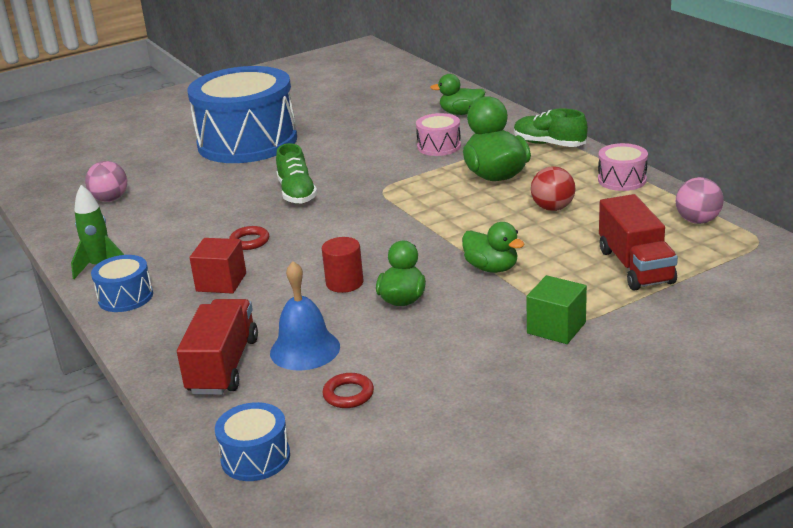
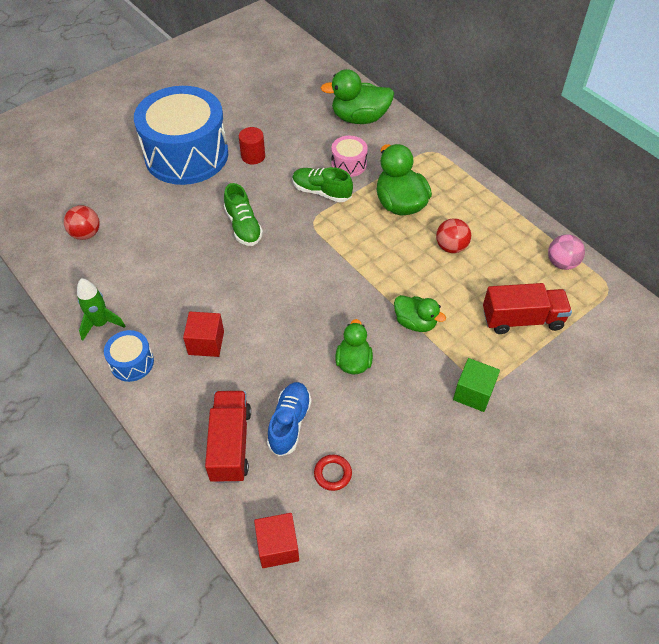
camera: 10 degrees left, 25 degrees up
(110, 199) = (86, 234): pink ball -> red ball
(249, 241) = (217, 290): red ring -> none
(255, 457) = (278, 546): blue drum -> red cube
(305, 349) = (289, 423): blue bell -> blue shoe
(344, 283) = (305, 342): red cylinder -> red cylinder (253, 156)
(461, 113) = (359, 118): green duck -> green duck, size x1.60
(549, 144) = (437, 162): green shoe -> green shoe (321, 192)
(622, 180) = (499, 211): pink drum -> none
(635, 266) = (522, 319): red truck -> red truck turned 75 degrees counterclockwise

